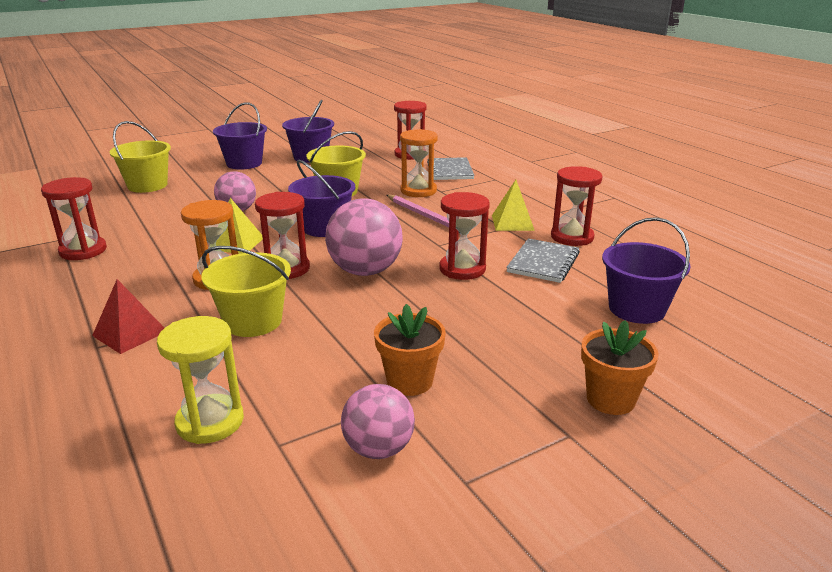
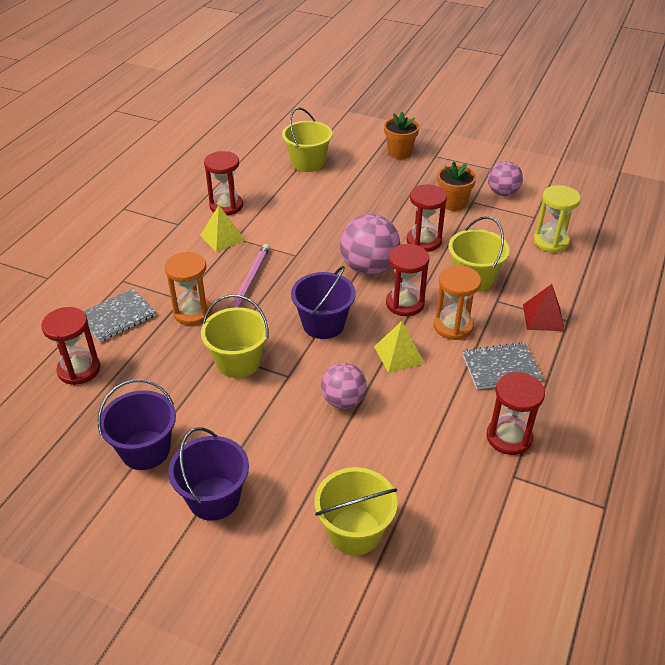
camera: 125 degrees left, 15 degrees up
(462, 269) = (322, 231): red hourglass -> red hourglass (424, 241)
(543, 262) = (280, 205): grey notebook -> grey notebook (500, 367)
(636, 309) = (308, 163): purple bucket -> yellow bucket

